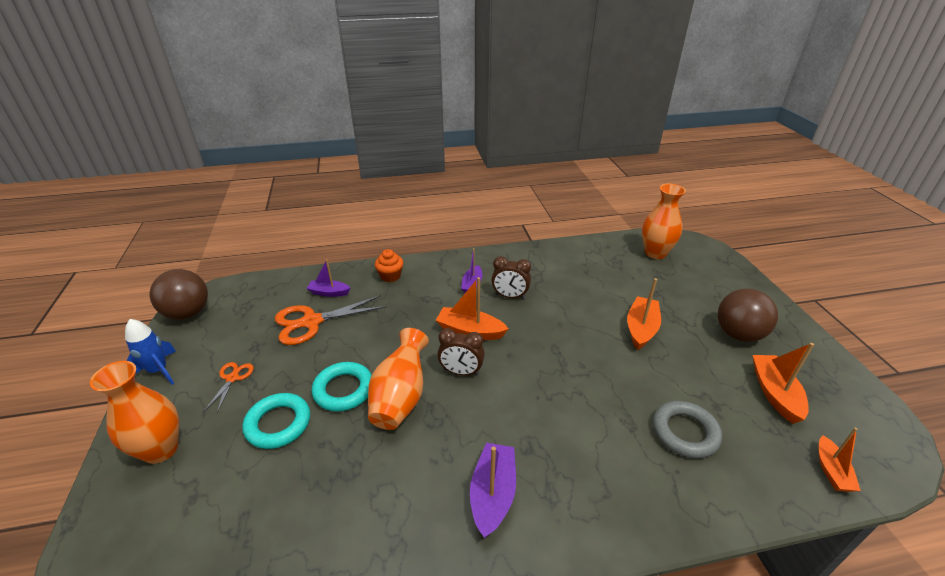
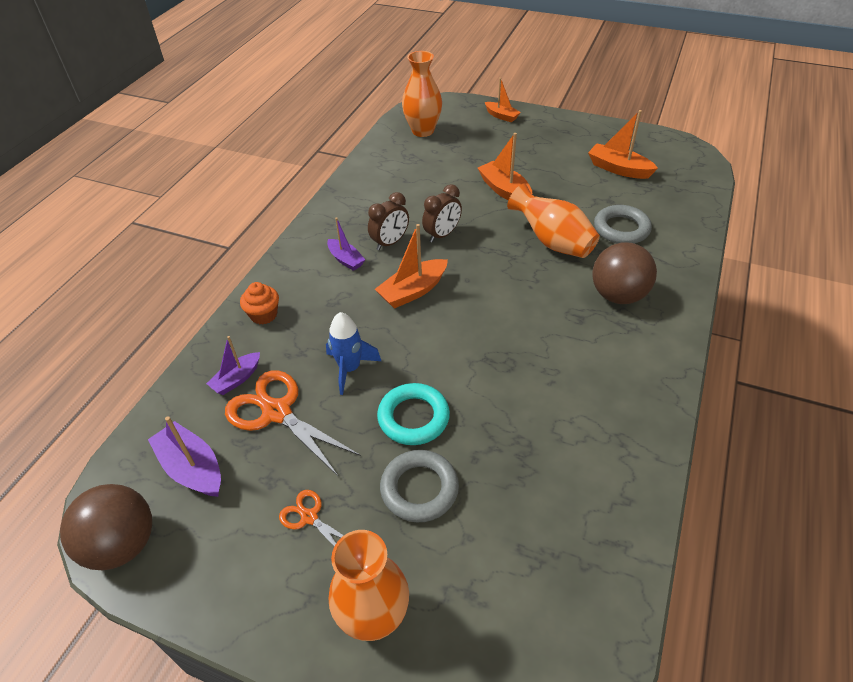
camera: 55 degrees left, 10 degrees up
(158, 371) = (222, 601): blue rocket -> blue rocket (350, 369)
(278, 424) = (419, 489): turquoise ring -> grey ring
(311, 322) = (276, 412): orange scissors -> orange scissors turned 120 degrees clockwise
(400, 397) = (459, 376): orange vase -> orange vase (552, 242)
(461, 372) = (462, 320): brown clock -> brown clock (442, 235)
(493, 494) = (608, 359): purple boat -> purple boat (192, 468)
(738, 334) = (553, 149): brown ball -> brown ball (618, 295)
(831, 470) = (692, 187): orange boat -> orange boat (501, 116)

